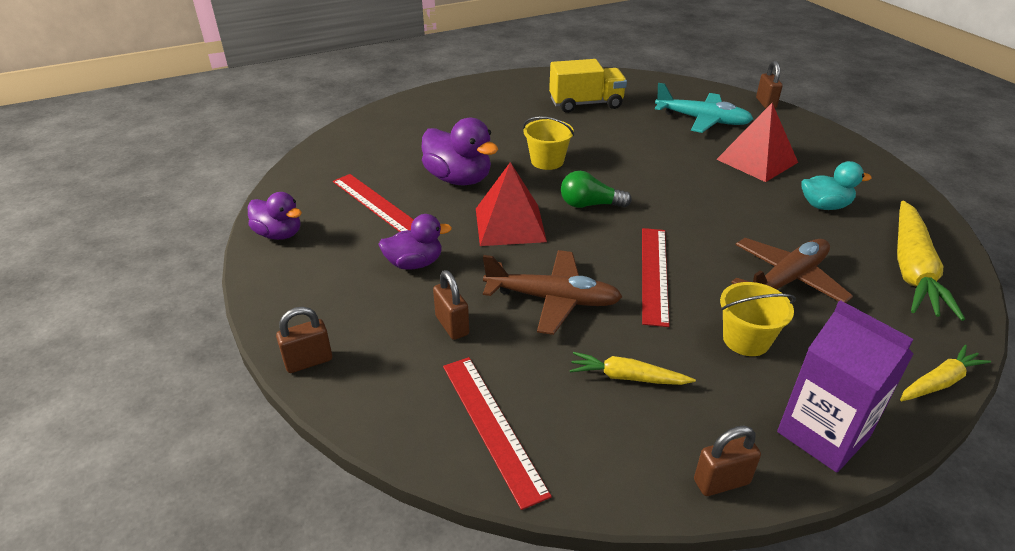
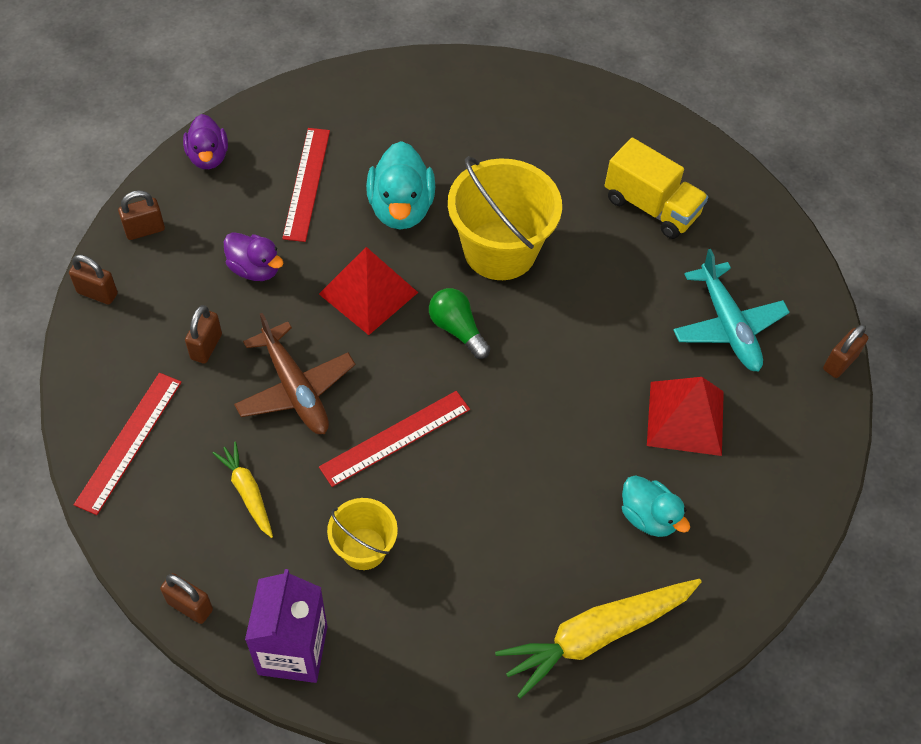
camera: 45 degrees right, 20 degrees up
(290, 300) = (145, 230): none -> brown padlock
(459, 179) = (401, 208): purple duck -> turquoise duck
(547, 161) = (500, 250): yellow bucket -> yellow bucket, size x1.85
(786, 280) = (480, 540): brown plane -> none
(939, 382) = (430, 711): yellow carrot -> none

